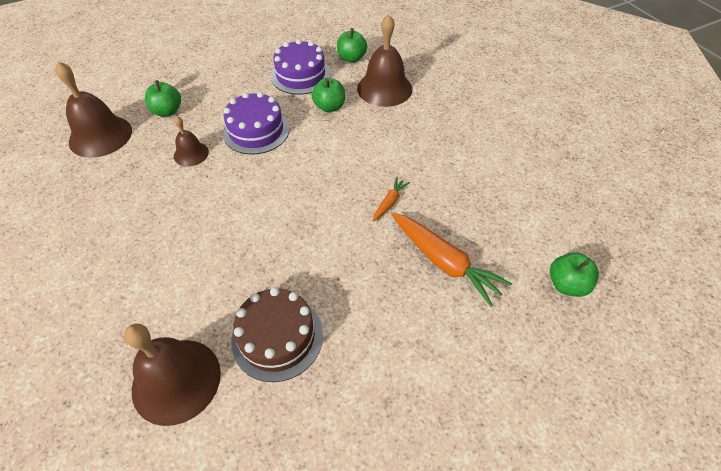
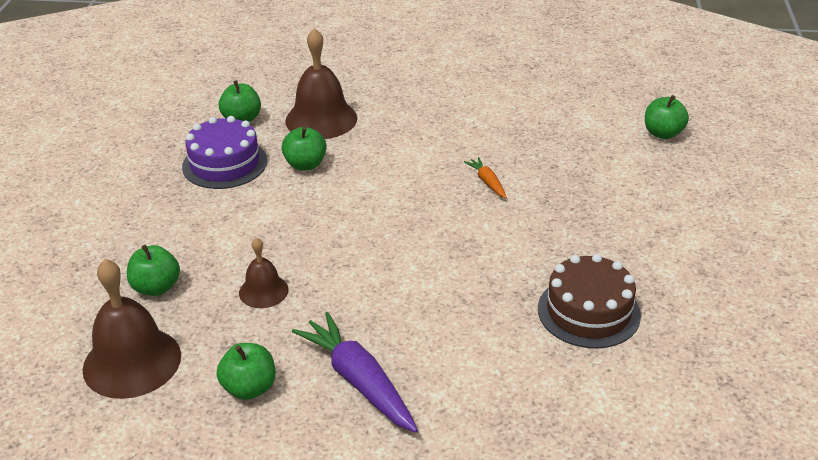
camera: 55 degrees left, 15 degrees down
(101, 193) = (249, 388): none -> green apple
(130, 239) = (359, 381): none -> purple carrot
(176, 380) = (587, 396): brown bell -> none
(256, 131) = (282, 229): purple cake -> none
(444, 262) = (587, 182): orange carrot -> none

